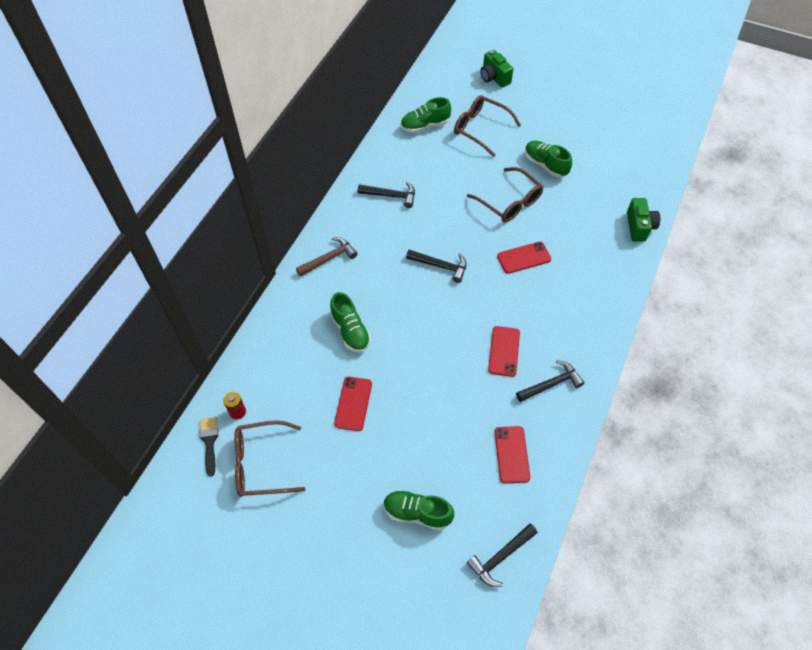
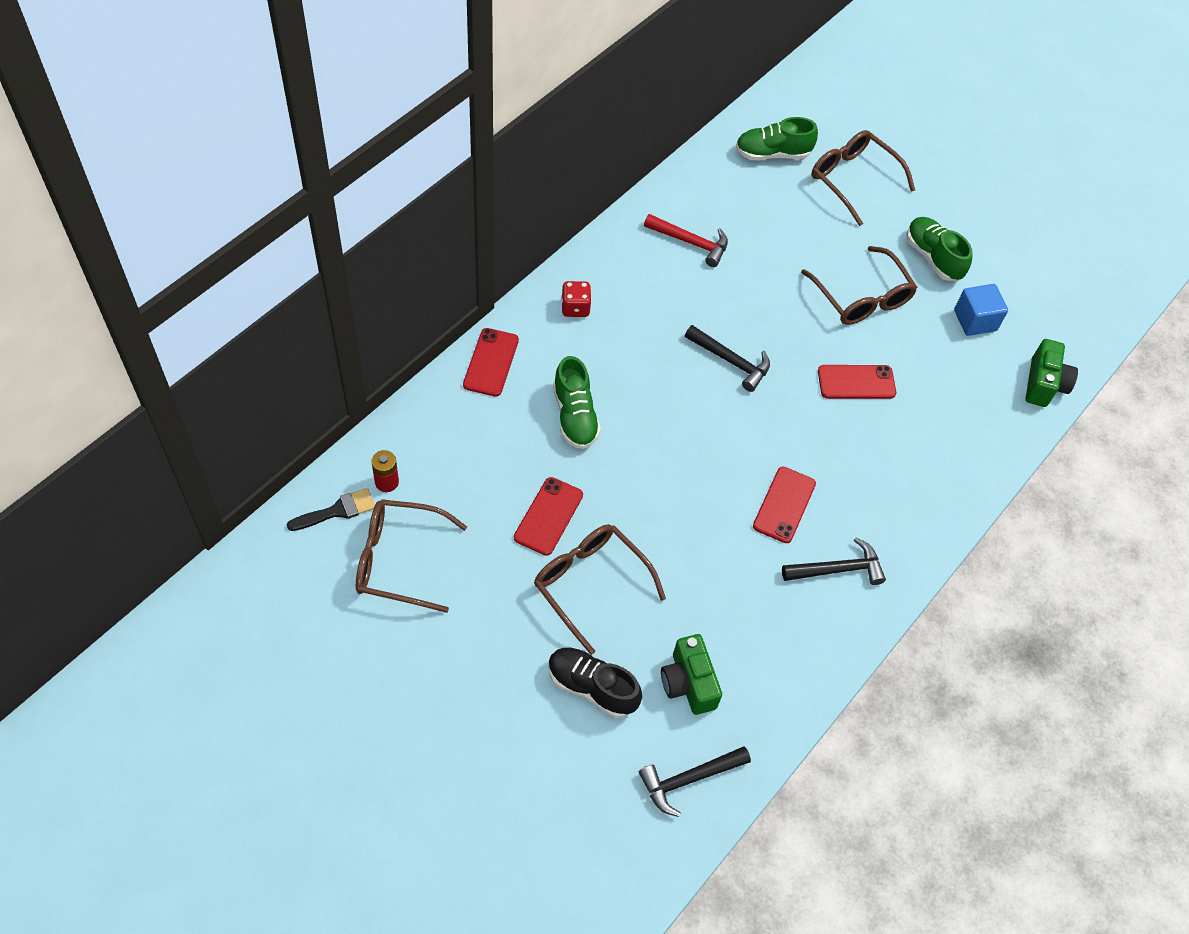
camera: 10 degrees right, 0 degrees up
(209, 441) = (337, 511): black brush -> black brush turned 60 degrees clockwise
(329, 258) = (575, 308): brown hammer -> red dice
(391, 196) = (691, 243): black hammer -> red hammer
(395, 442) = (590, 584): none -> brown glasses
(417, 513) = (591, 687): green shoe -> black shoe
(494, 78) = (898, 109): green camera -> green camera (688, 683)
(512, 454) = (749, 648): red phone -> red phone (491, 362)
(584, 198) = (975, 320): none -> blue cube

